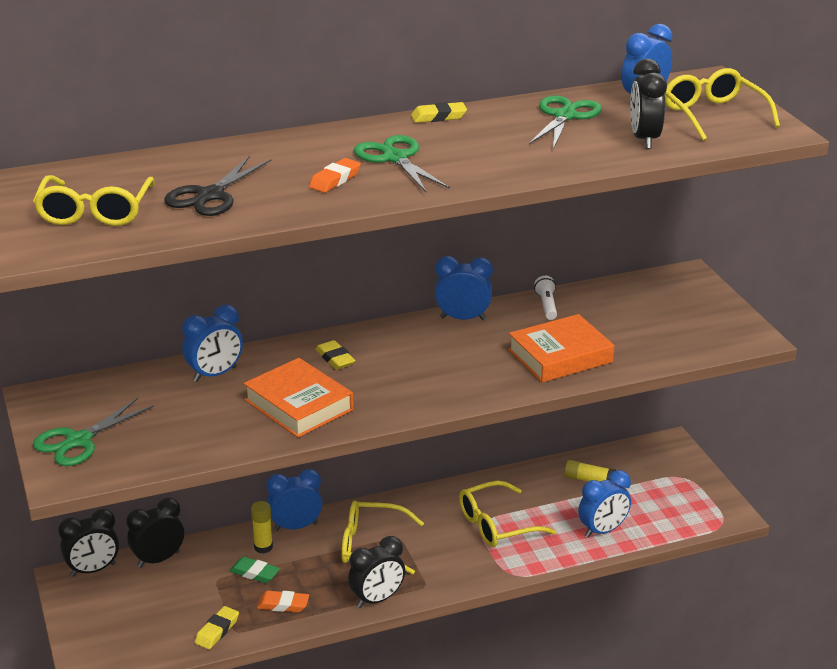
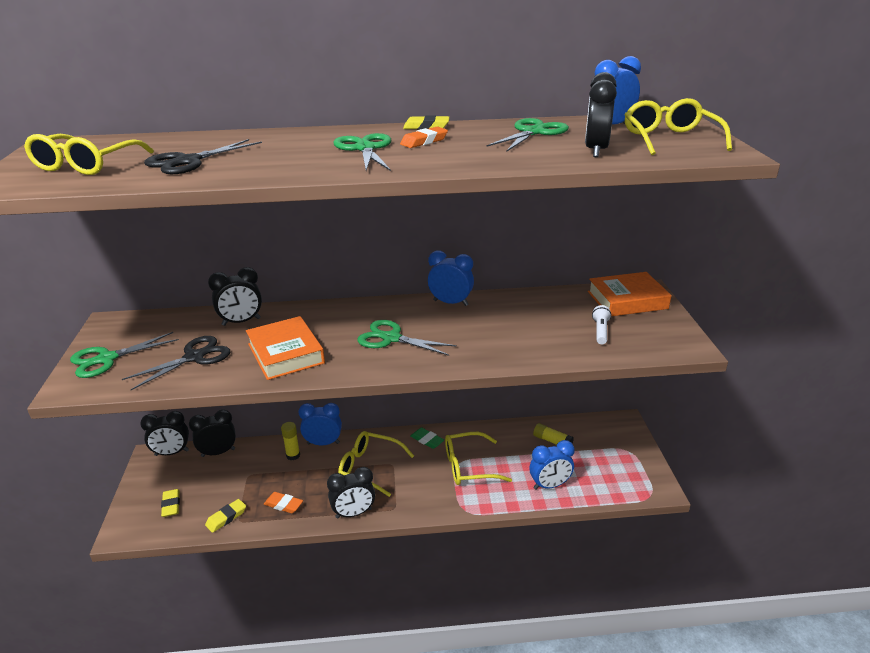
camera: 15 degrees right, 0 degrees up
(189, 424) = (194, 357): none -> black scissors
(215, 374) = (241, 322): blue clock -> black clock
(254, 573) = (277, 475): green eraser -> green eraser (427, 440)
(335, 180) = (300, 159): orange eraser -> orange eraser (424, 141)
(335, 359) = (336, 321): yellow eraser -> yellow eraser (171, 505)
(414, 371) = (391, 338): none -> green scissors
(547, 305) = (521, 300): white flashlight -> white flashlight (600, 331)
(560, 356) = (515, 341): orange book -> orange book (627, 300)

